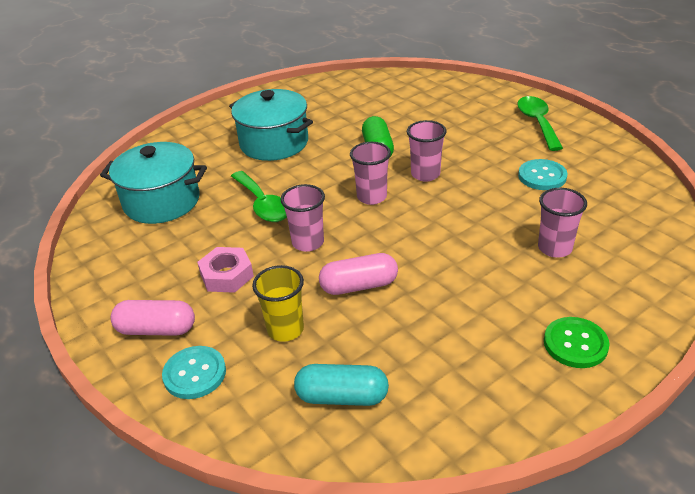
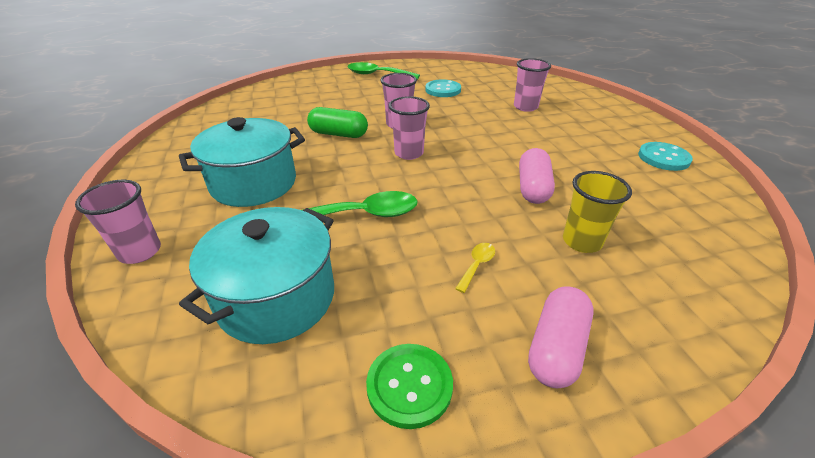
camera: 70 degrees left, 0 degrees up
(194, 374) = (643, 323): turquoise button -> turquoise button (663, 158)
(227, 275) = (477, 265): pink nut -> yellow spoon
(308, 242) = (453, 200): pink cup -> pink cup (140, 252)
(342, 396) = (676, 228): turquoise capsule -> none
(575, 344) = (624, 126): green button -> green button (409, 386)

